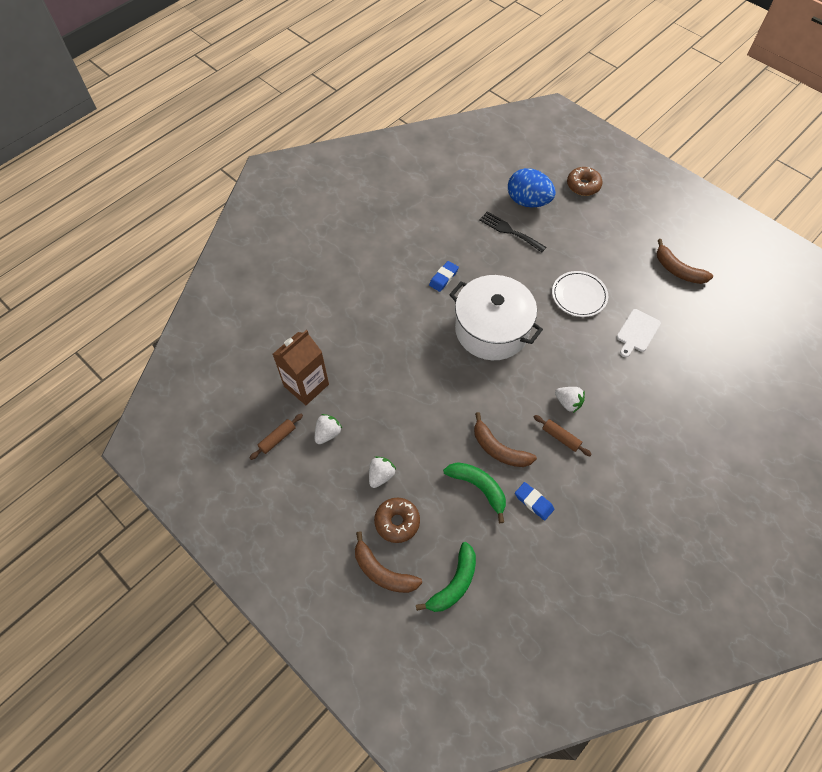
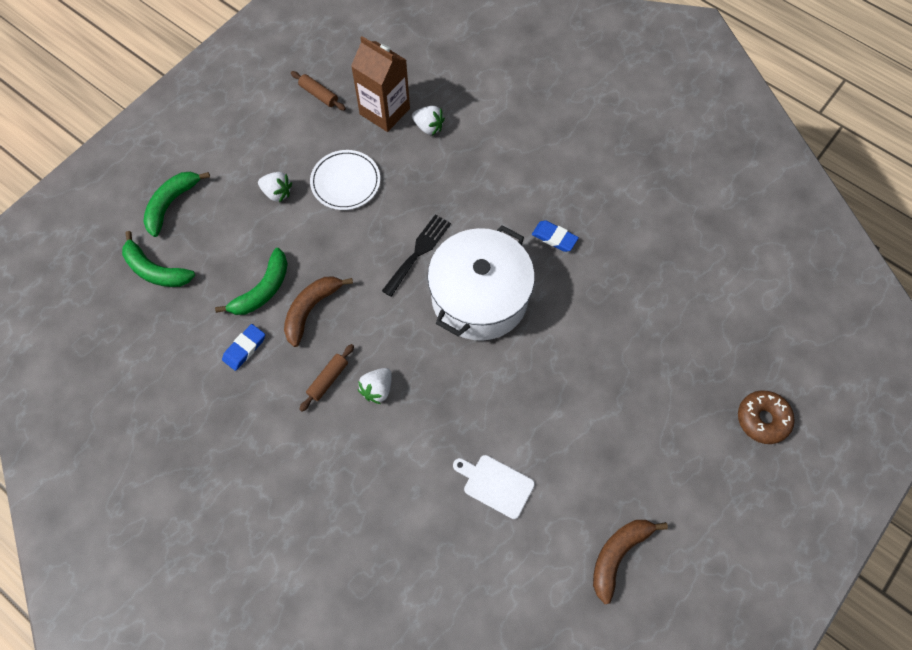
camera: 85 degrees right, 5 degrees up
(328, 433) = (326, 138): white strawberry -> white strawberry (428, 127)
(383, 572) = (171, 204): brown banana -> green banana
(397, 522) = (224, 212): brown donut -> none
(509, 231) = (649, 315): black fork -> black fork (418, 252)
(528, 201) = (711, 339): blue egg -> none
(579, 295) = (549, 407): white plate -> white plate (345, 182)

